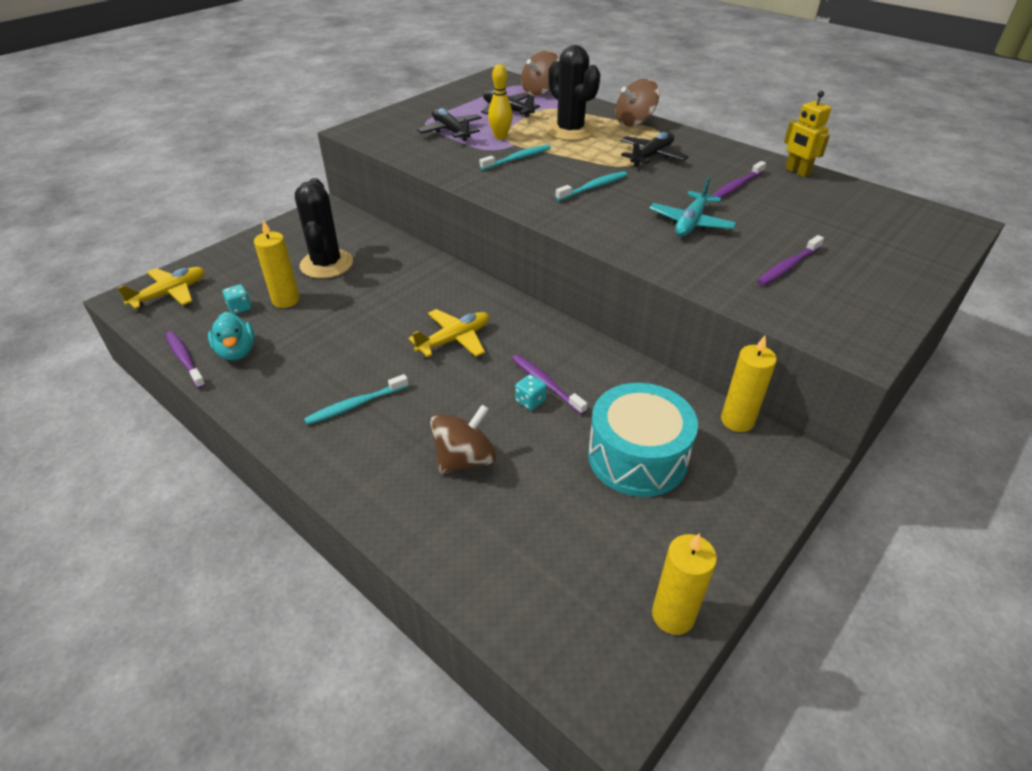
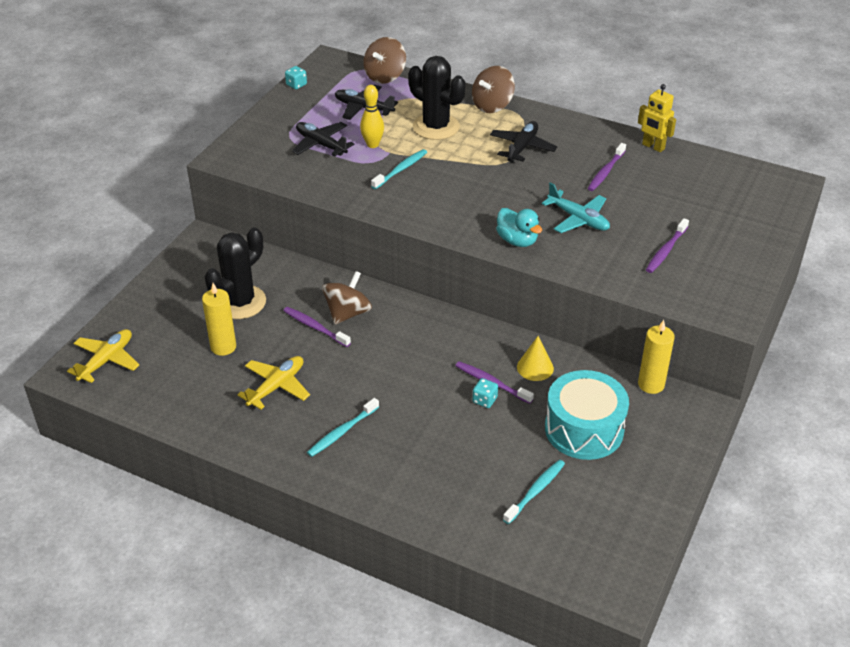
camera: 15 degrees left, 0 degrees up
(185, 359) = (166, 421): purple toothbrush -> purple toothbrush (315, 327)
(237, 352) = (209, 405): turquoise duck -> turquoise duck (517, 240)
(240, 308) = (184, 362): turquoise dice -> turquoise dice (296, 85)
(326, 264) = (240, 302): black cactus -> black cactus turned 60 degrees clockwise
(454, 339) = (397, 357): yellow plane -> yellow plane (276, 386)
(464, 459) = (452, 458): brown spinning top -> brown spinning top (347, 313)
(593, 187) = (483, 193): turquoise toothbrush -> turquoise toothbrush (535, 491)
(602, 376) = (535, 367): none -> yellow cone
(673, 615) = (642, 534): yellow candle -> none
(691, 223) = (578, 219): turquoise plane -> turquoise plane turned 60 degrees counterclockwise

